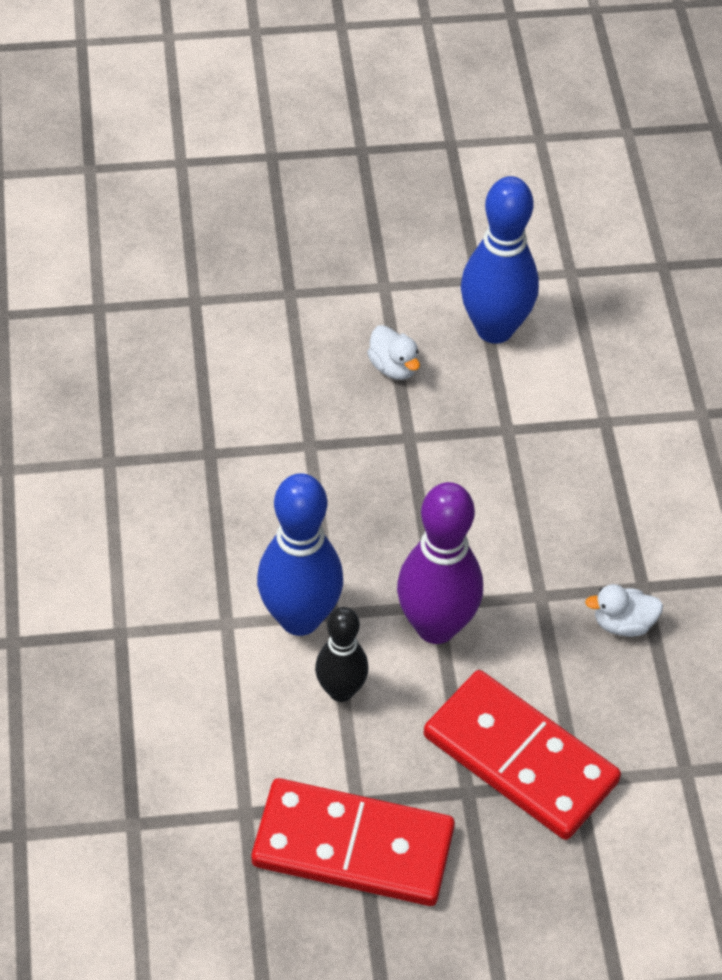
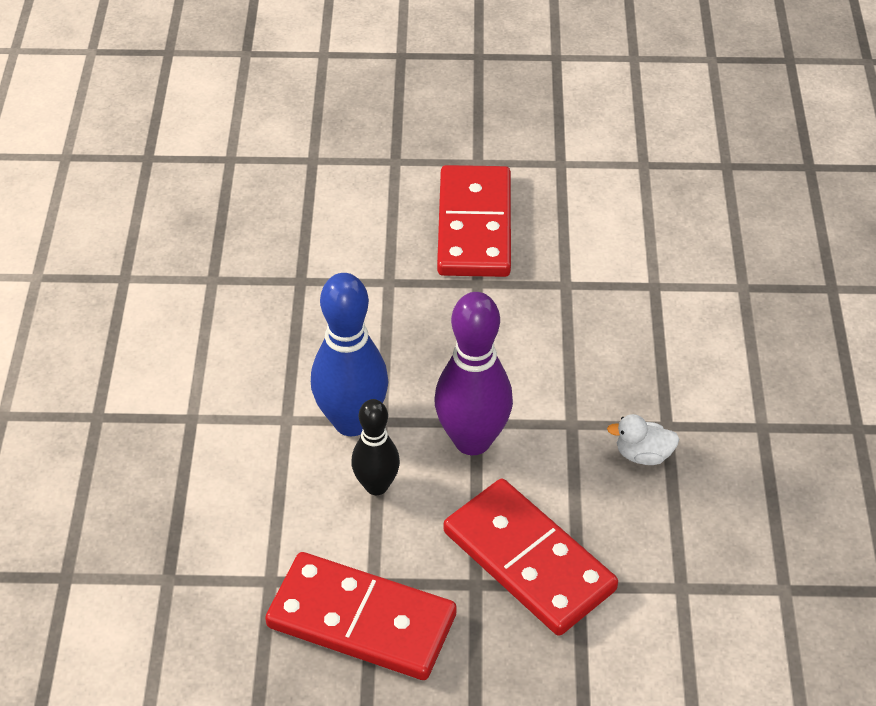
camera: 10 degrees right, 5 degrees down
(393, 367) = (474, 226): white duck -> red domino
(494, 329) = (568, 203): blue bowling pin -> none

